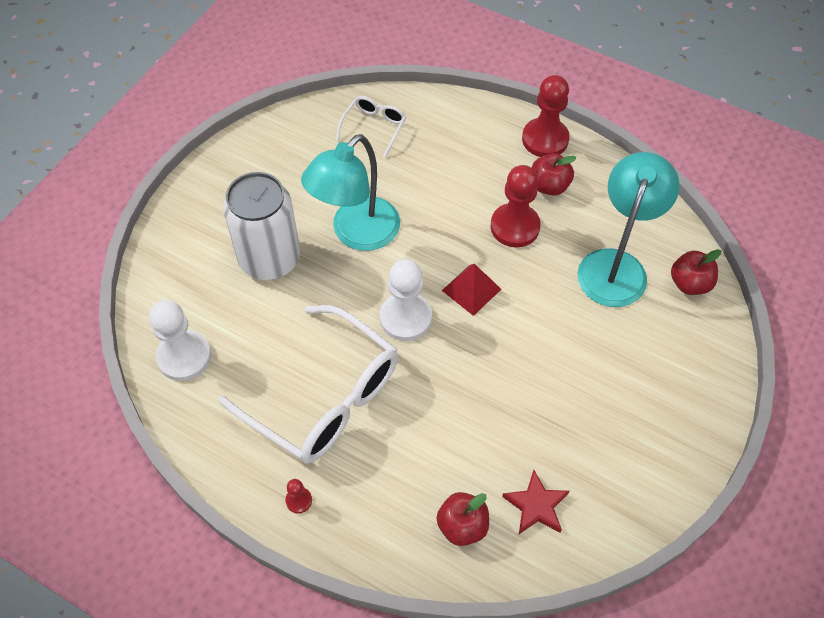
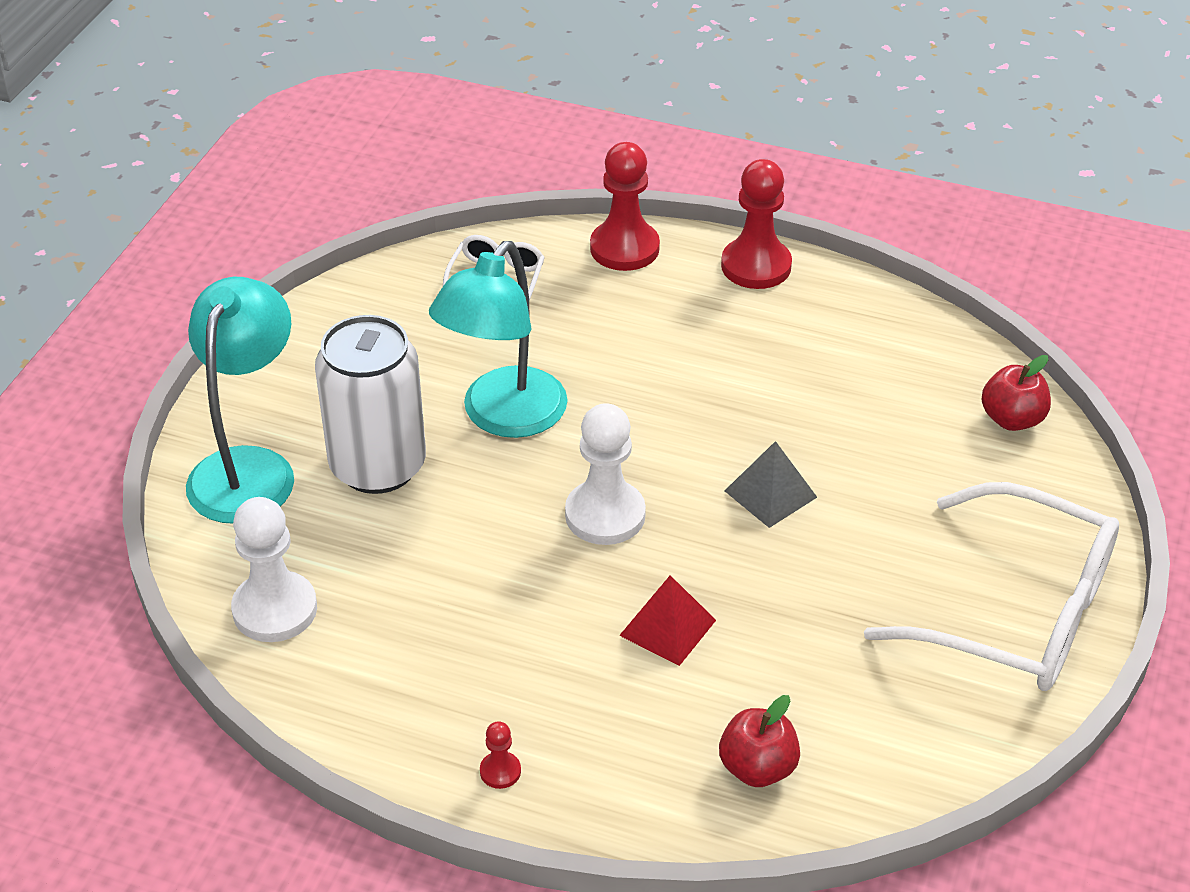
camera: 10 degrees left, 15 degrees down
(323, 397) = (505, 632): white glasses -> white glasses (1015, 611)
(471, 289) = (694, 467): red pyramid -> red pyramid (667, 627)
(515, 227) = (739, 380): red pawn -> red pawn (624, 248)
(516, 318) = (770, 494): none -> grey pyramid
(536, 506) = (860, 726): red star -> none
(549, 186) = (777, 323): red apple -> none
(616, 265) = (900, 410): turquoise lamp -> turquoise lamp (249, 468)

